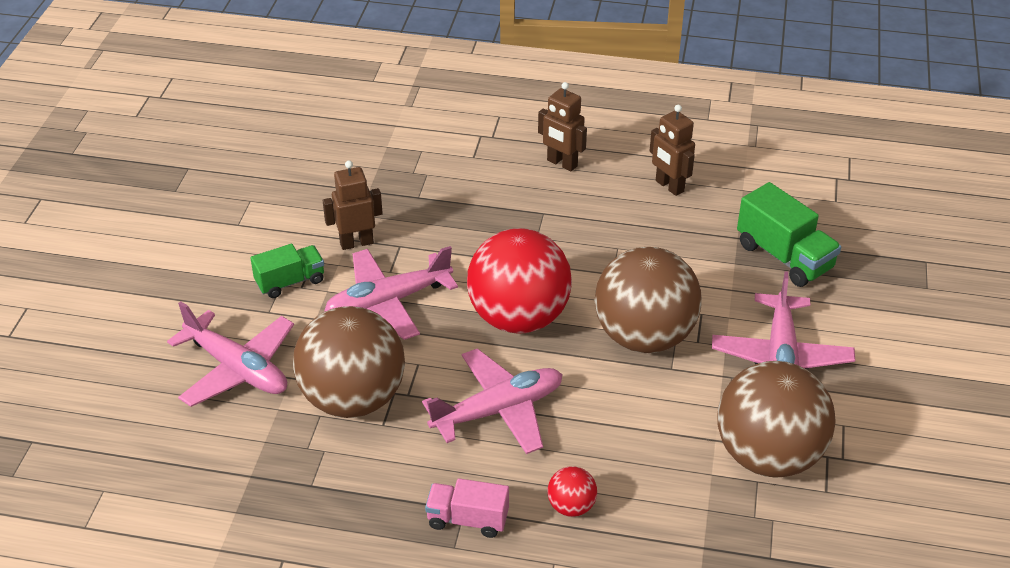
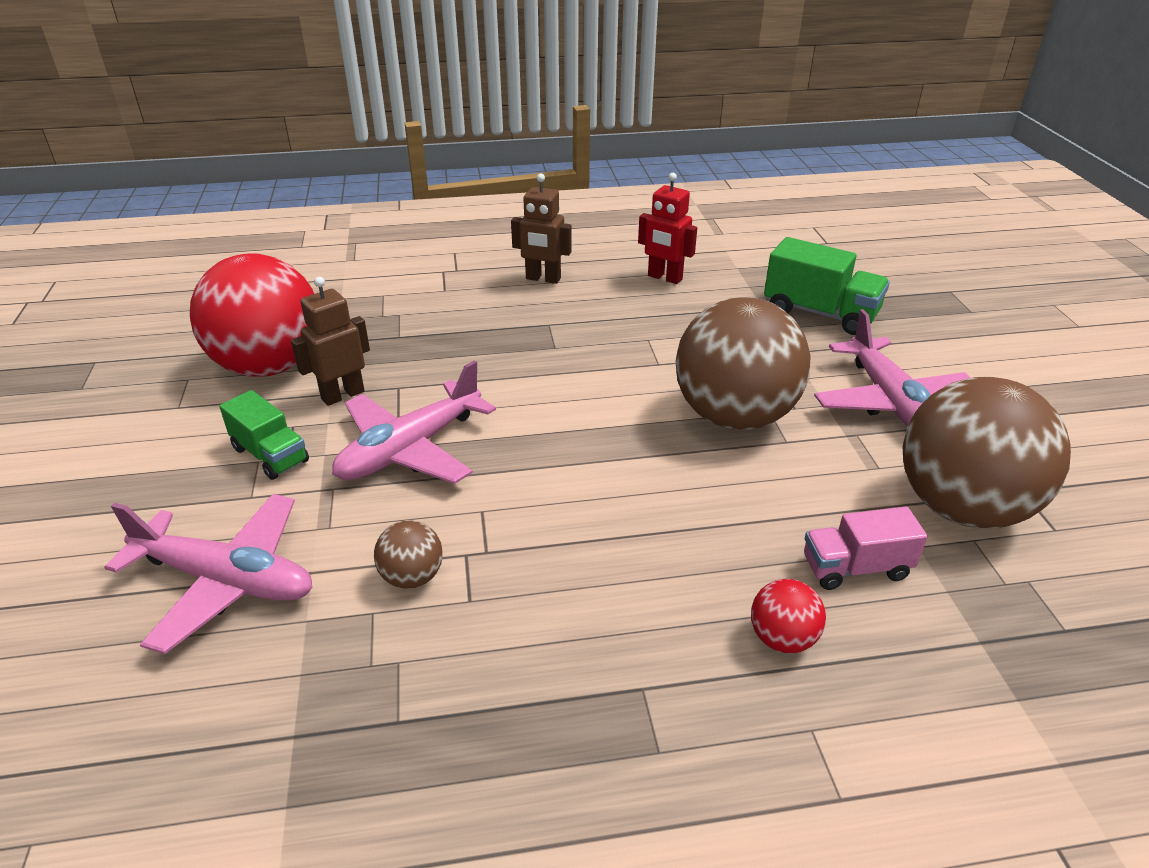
camera: 20 degrees left, 5 degrees down
(290, 282) = (270, 455): green truck -> green truck turned 90 degrees clockwise
(353, 398) = (412, 577): brown ball -> brown ball, size x0.42
(468, 519) = (655, 702): pink truck -> pink truck (855, 568)
(498, 410) = (615, 540): pink plane -> none
(518, 318) = (580, 430): red ball -> red ball (269, 366)
(669, 186) = (664, 278): brown robot -> red robot

